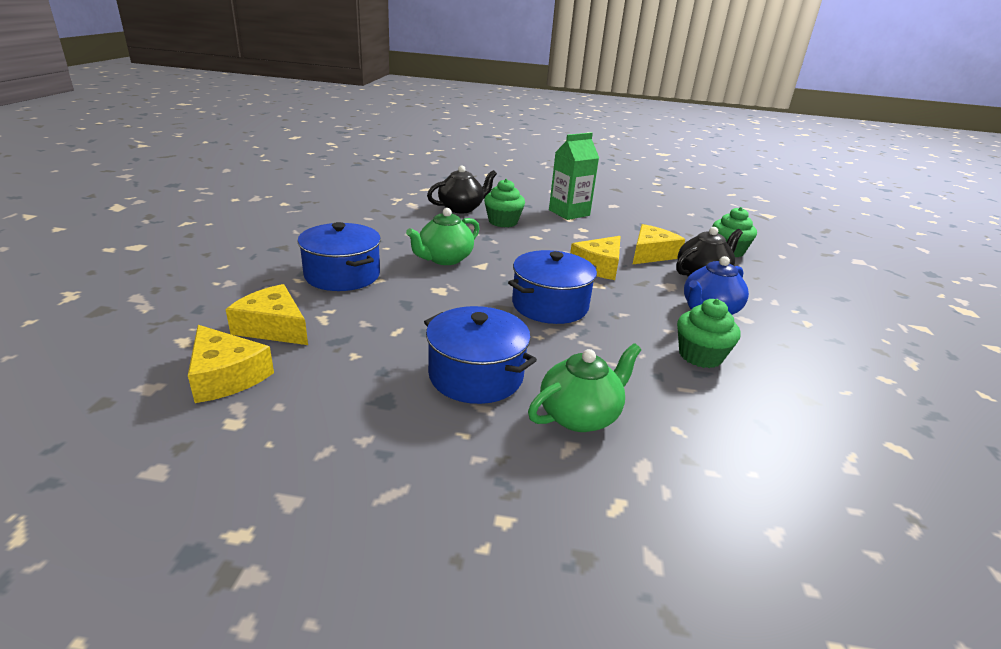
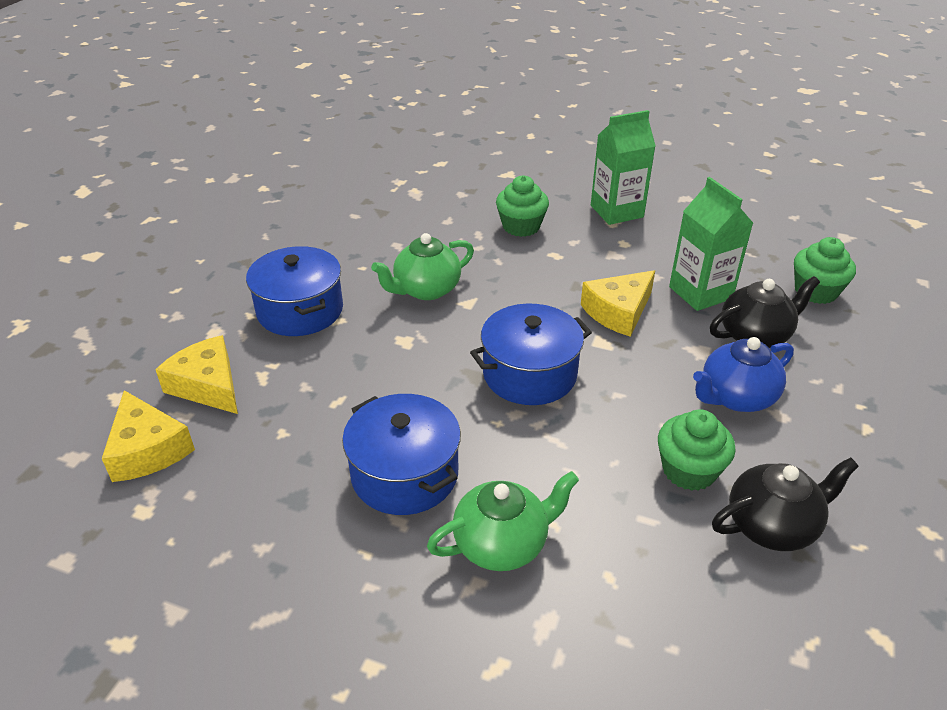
camera: 15 degrees right, 10 degrees up
(461, 208) = (475, 201): black teapot -> black teapot (772, 526)
(651, 254) = (700, 293): yellow cheese -> green carton

